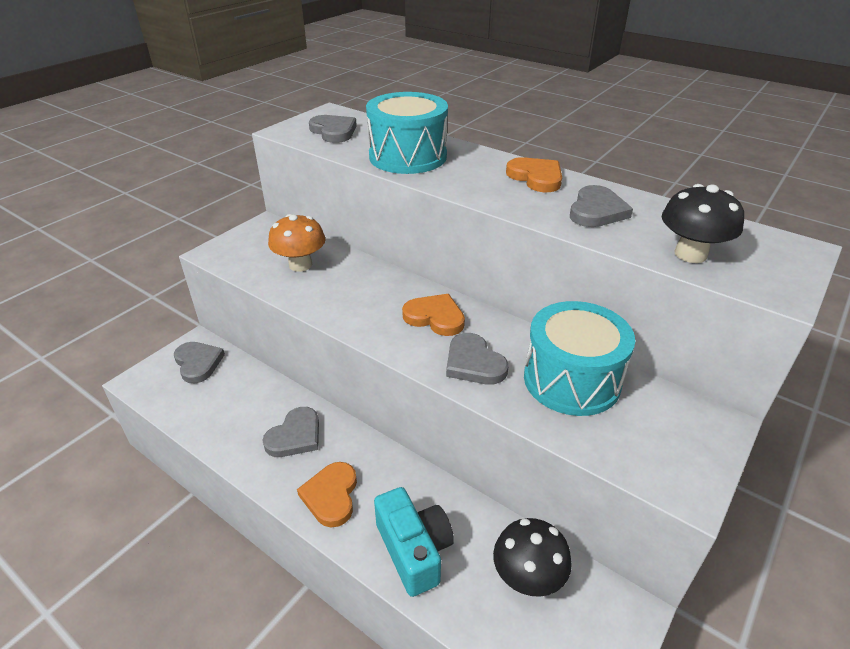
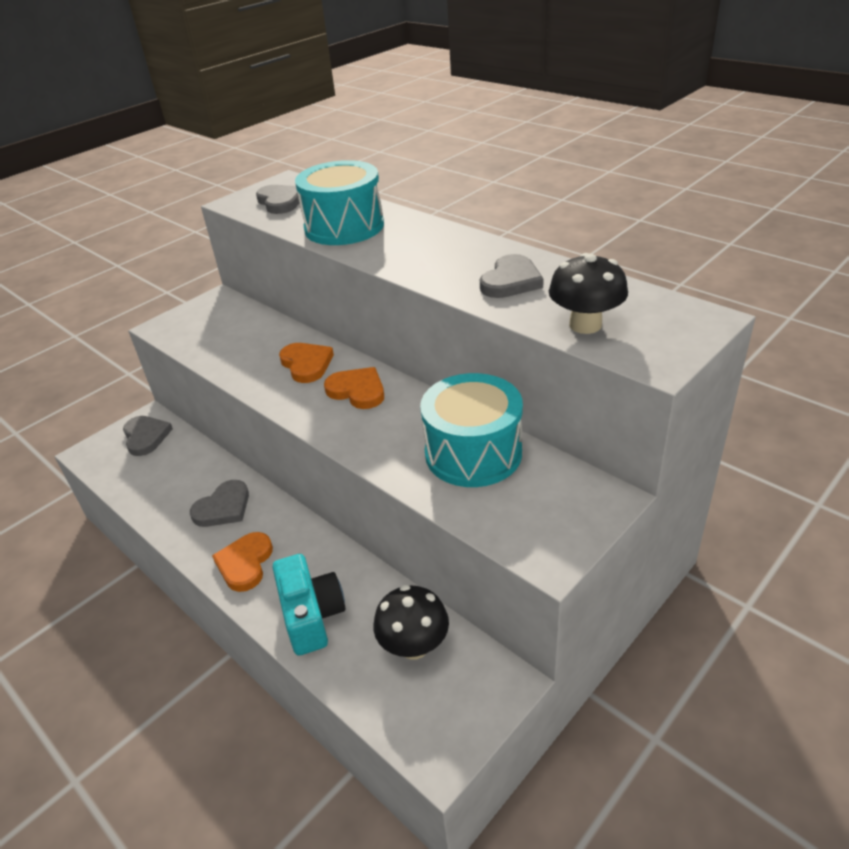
camera: 10 degrees right, 0 degrees up
(300, 265) = (241, 338): orange mushroom -> none
(474, 363) = (381, 435): grey heart -> none
(536, 177) = (465, 247): orange heart -> orange heart (306, 364)

